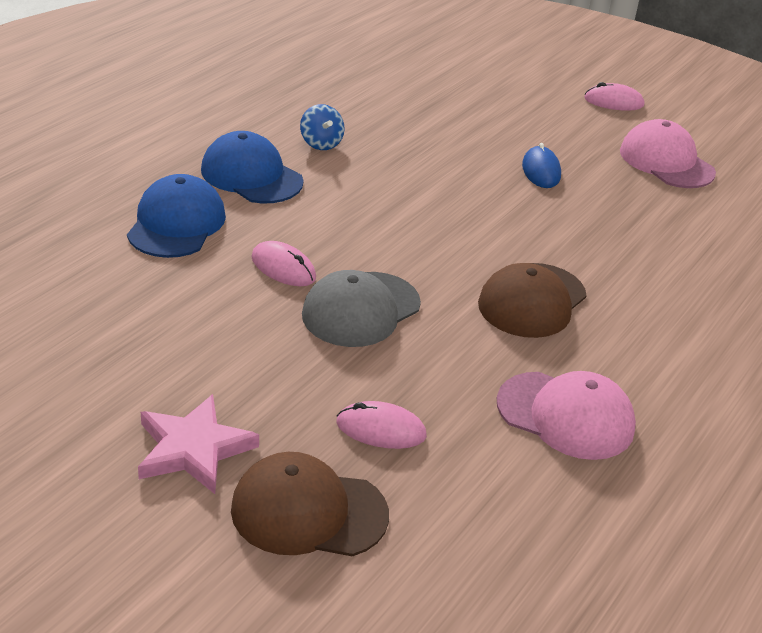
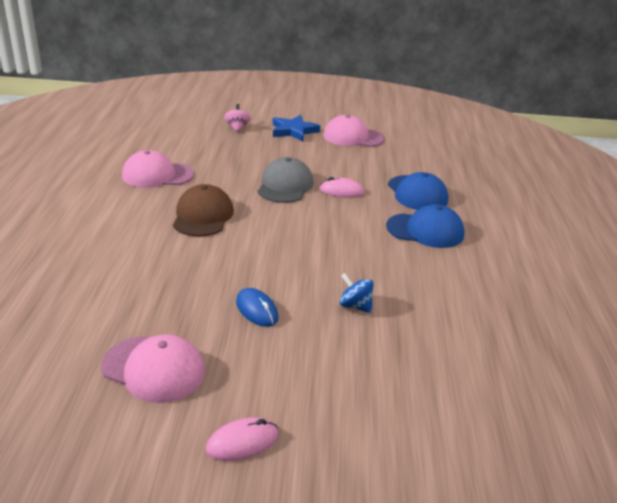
camera: 150 degrees right, 5 degrees down
(96, 379) = (353, 137): none -> pink cap
(193, 449) = (293, 131): pink star -> blue star
(308, 512) = (237, 128): brown cap -> pink spinning top
(321, 143) = (422, 269): blue spinning top -> blue spinning top (355, 306)
(381, 429) = (233, 151): pink mouse -> none

